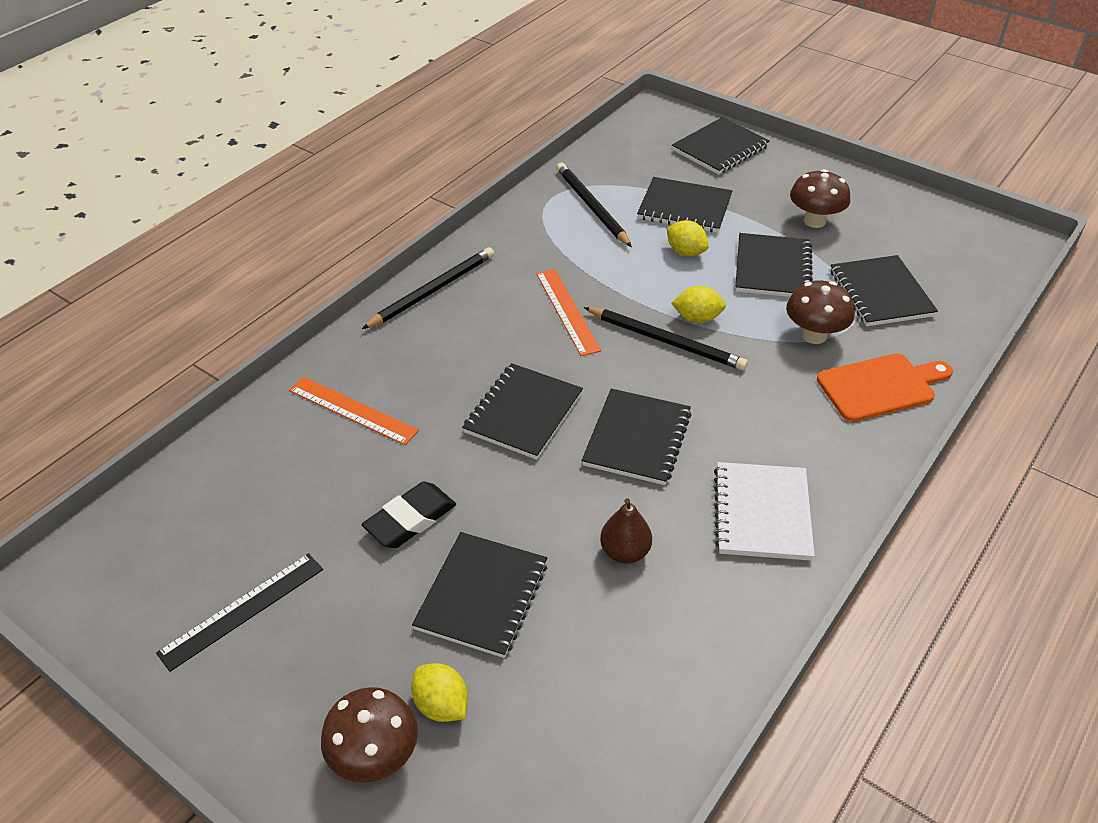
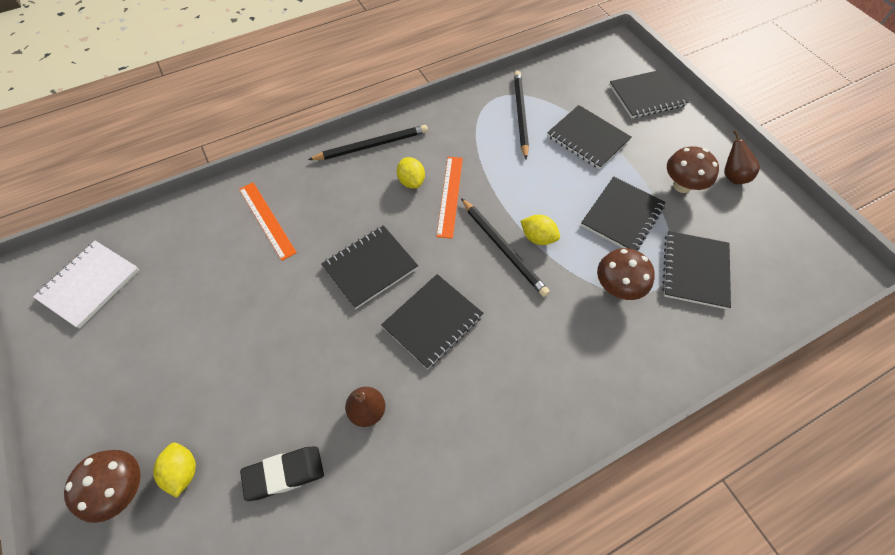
camera: 25 degrees right, 15 degrees up
(242, 610) = (117, 341): black ruler -> none
(410, 519) = (250, 320): black eraser -> black eraser (284, 473)
(482, 596) = (257, 400): black notebook -> none
(685, 252) = (564, 177): yellow lemon -> yellow lemon (411, 181)
(762, 513) = (481, 424): white notebook -> white notebook (89, 284)
(859, 197) = (732, 176): none -> brown pear
(880, 387) = (641, 355): orange cutting board -> none

